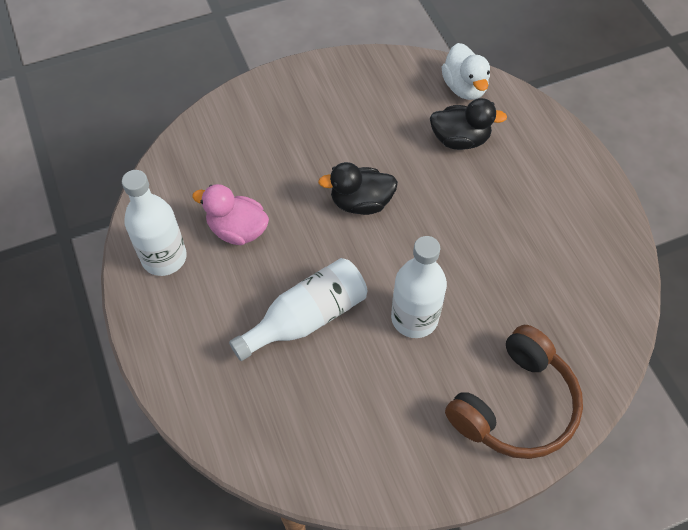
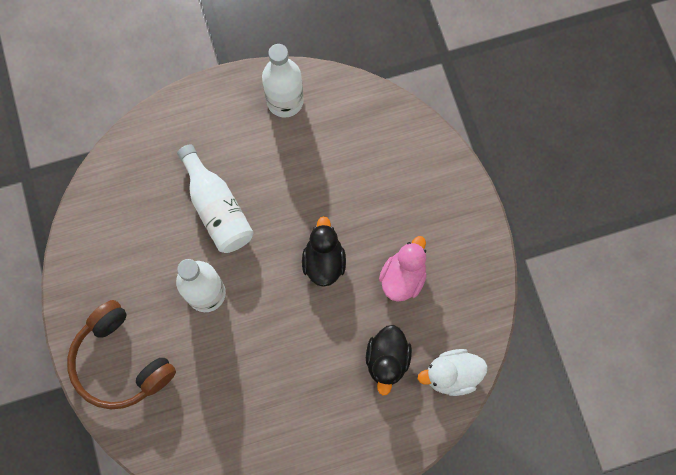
camera: 95 degrees right, 15 degrees up
(237, 230) = (306, 158): pink duck -> pink duck (403, 277)

